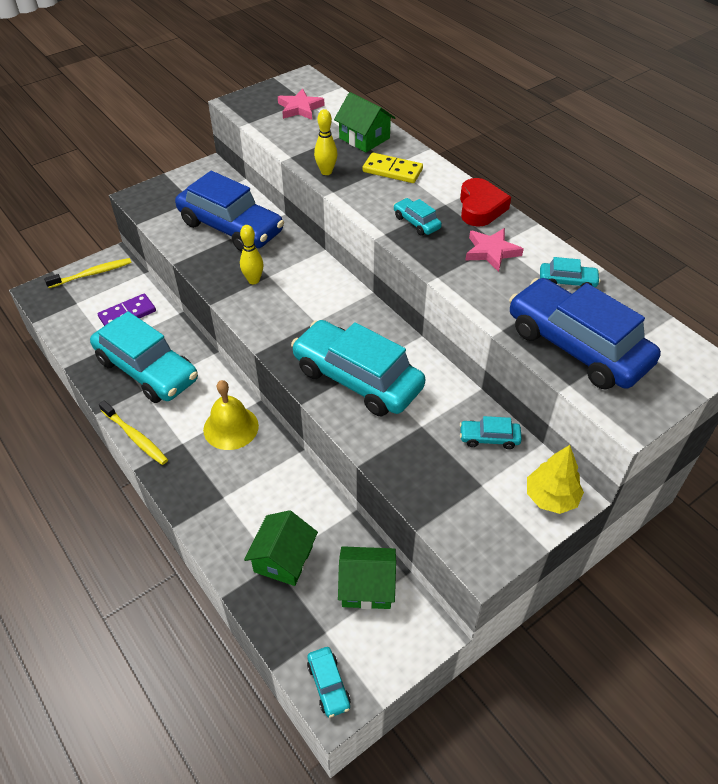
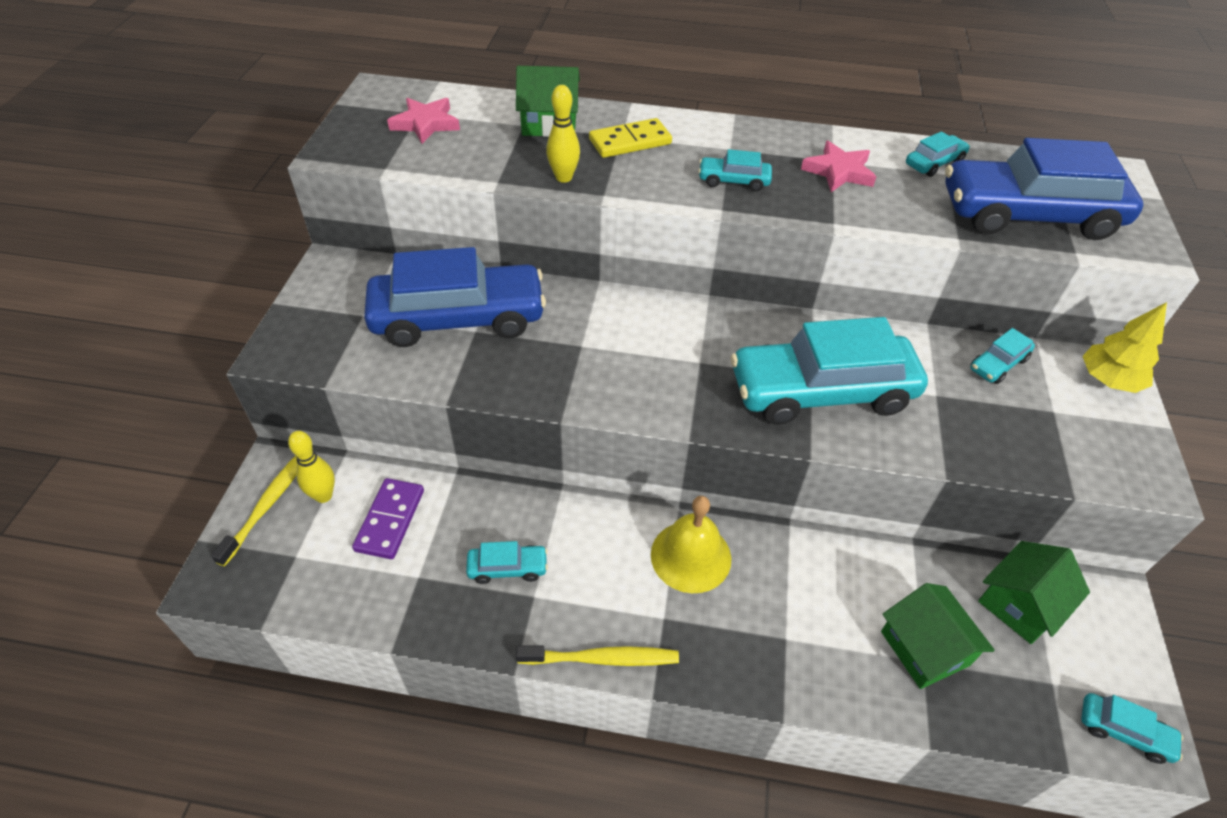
camera: 45 degrees left, 0 degrees up
(147, 370) = (507, 568): turquoise car -> turquoise car, size x0.42
(253, 280) = (571, 361): yellow bowling pin -> yellow bowling pin (323, 496)
(480, 208) = (765, 136): red heart -> none

